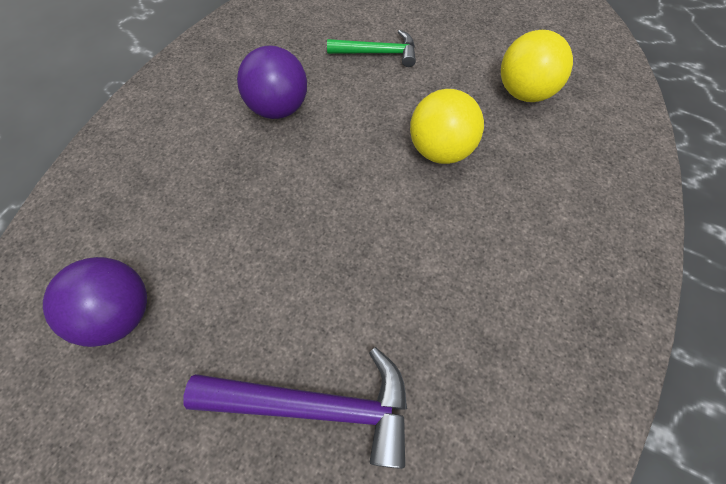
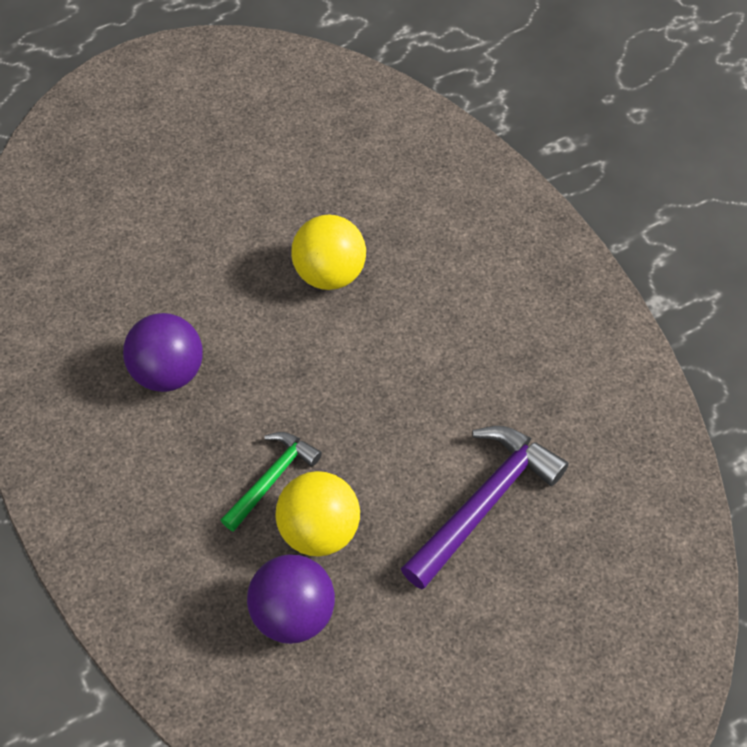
camera: 55 degrees left, 5 degrees down
(378, 53) = (175, 249): green hammer -> green hammer (272, 478)
(524, 91) = (324, 169): yellow ball -> yellow ball (319, 530)

